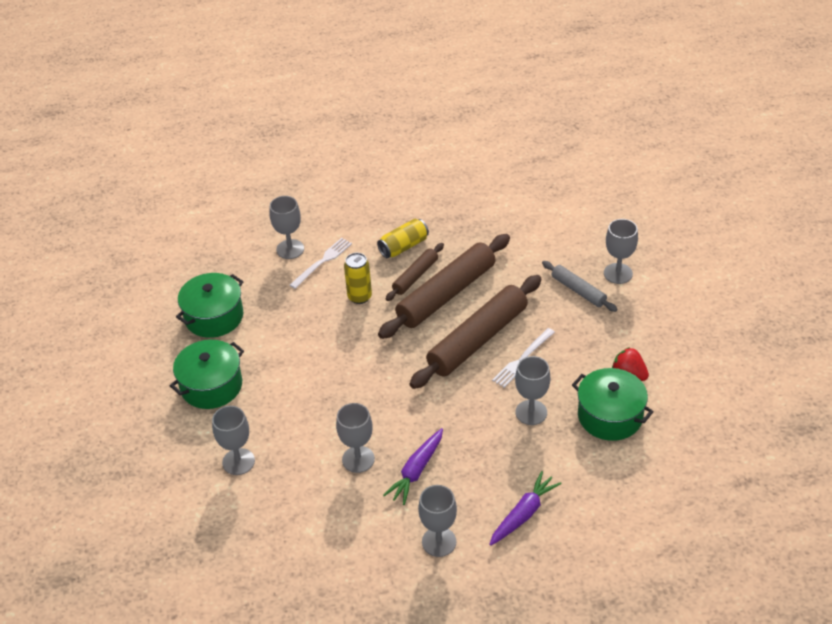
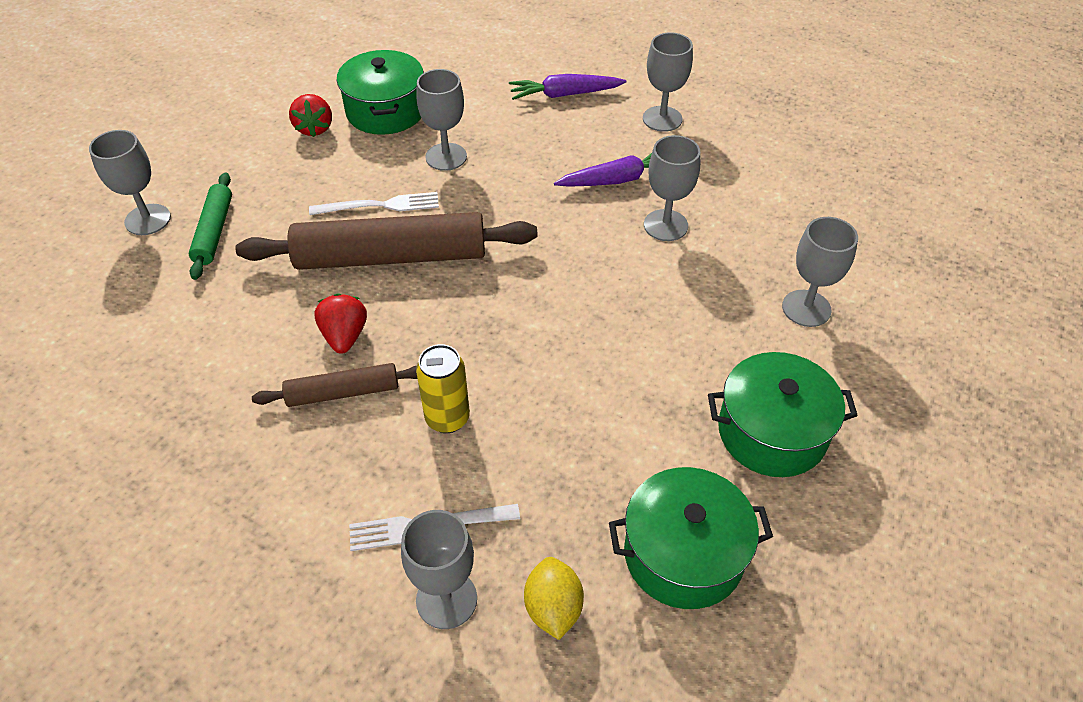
camera: 140 degrees left, 5 degrees up
(249, 271) = (553, 608): none -> yellow lemon
(403, 246) = (293, 455): yellow can -> none
(446, 294) = (344, 336): brown rolling pin -> red strawberry
(578, 291) = (214, 231): grey rolling pin -> green rolling pin

